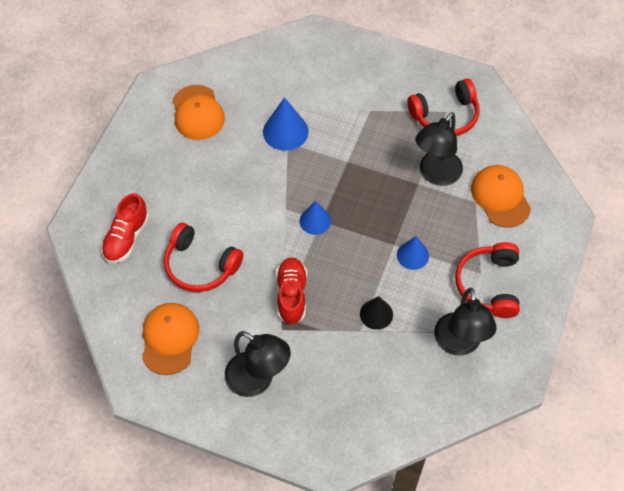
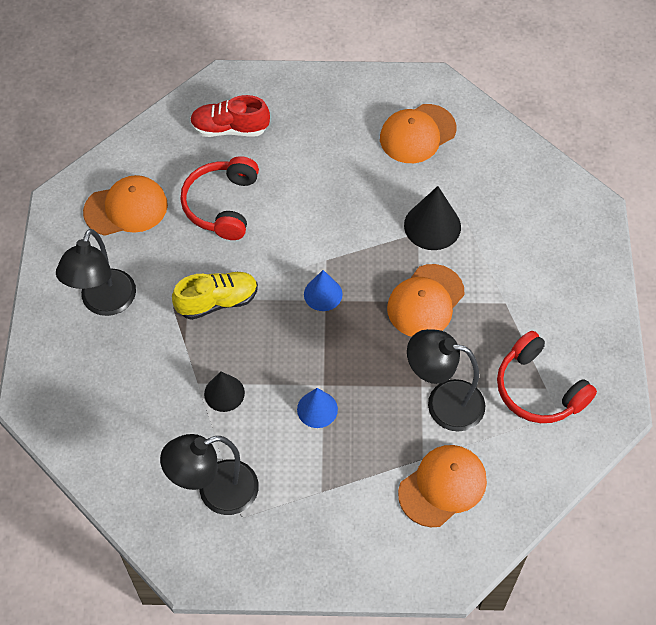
camera: 70 degrees right, 0 degrees up
(285, 131) = (432, 226): blue cone -> black cone
(291, 295) = (217, 301): red shoe -> yellow shoe
(348, 157) = (425, 301): none -> orange cap
(489, 285) = (309, 505): red headphones -> none

